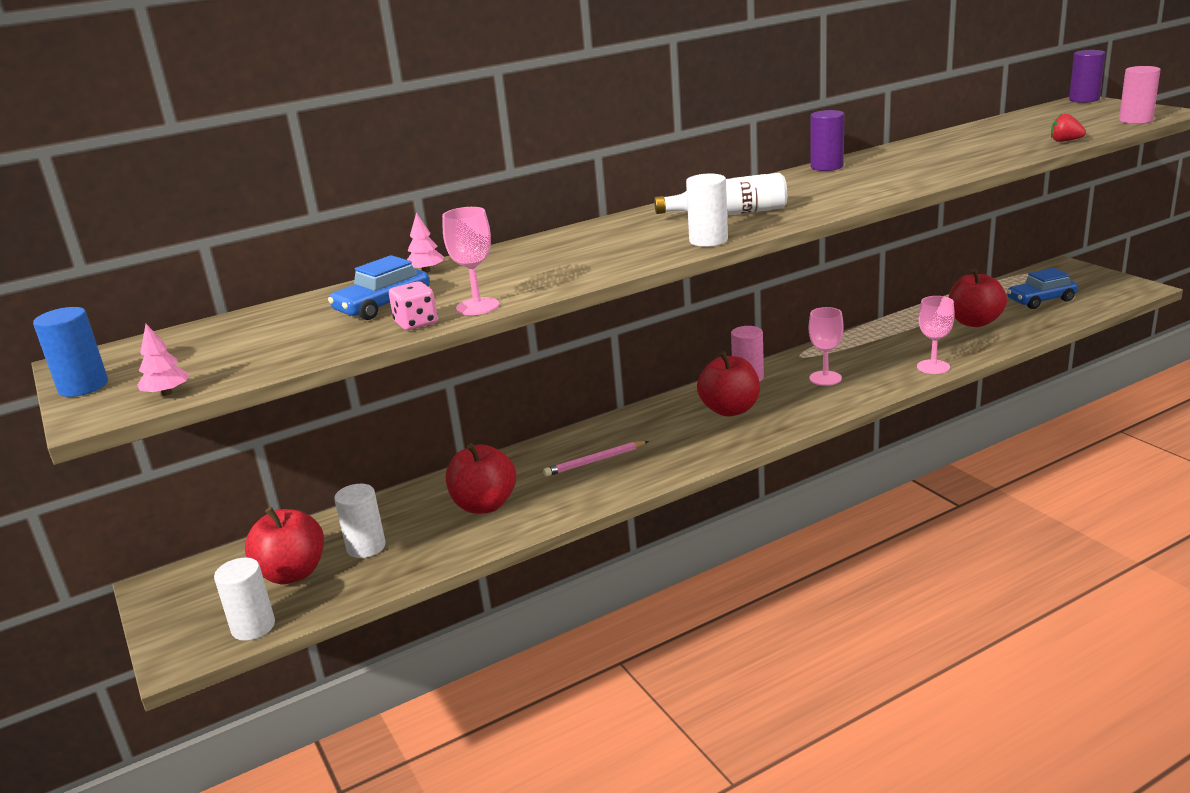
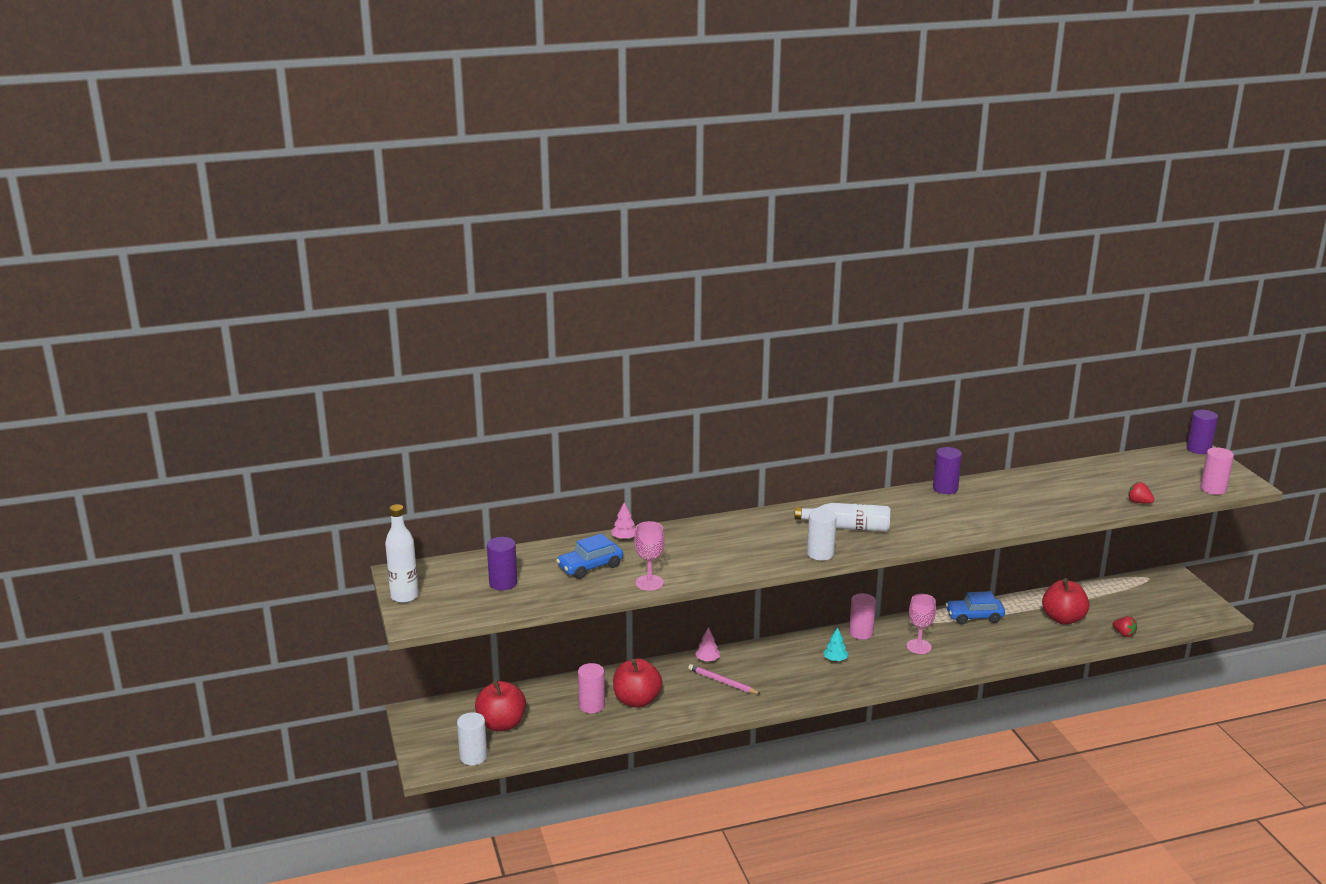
camera: 10 degrees right, 0 degrees up
(83, 387) = (404, 596): blue cylinder -> white bottle
(167, 393) = (454, 614): pink tree -> pink tree (707, 659)
(249, 344) = (503, 583): none -> purple cylinder
(366, 547) = (552, 715): white cylinder -> none
(416, 323) = (608, 589): pink dice -> none
(422, 524) = (592, 705): none -> pink cylinder
(595, 461) = (722, 682): pink pencil -> pink pencil turned 45 degrees clockwise
(730, 410) = (835, 659): red apple -> turquoise tree
(933, 367) = (1005, 655): pink goblet -> none
(1041, 300) = (1130, 608): blue car -> blue car (974, 616)
(1052, 323) = (1124, 634): none -> red strawberry

